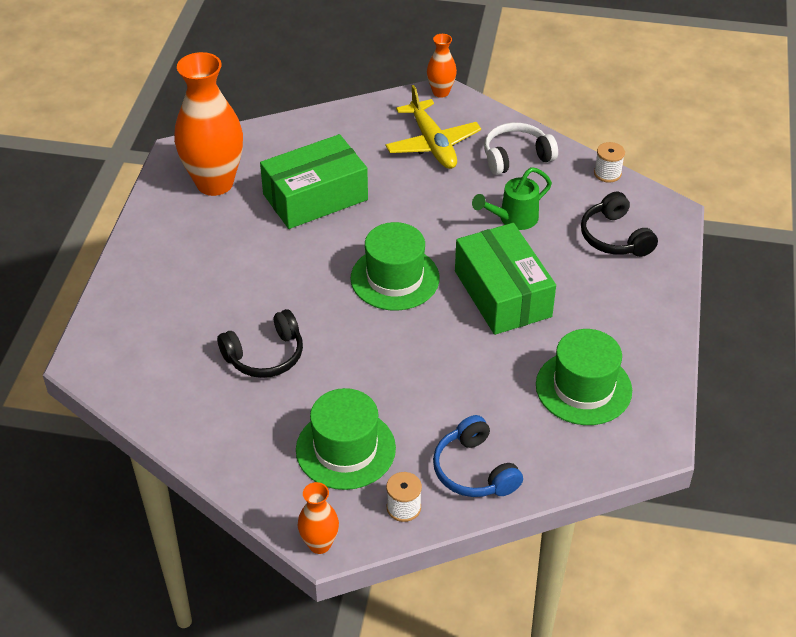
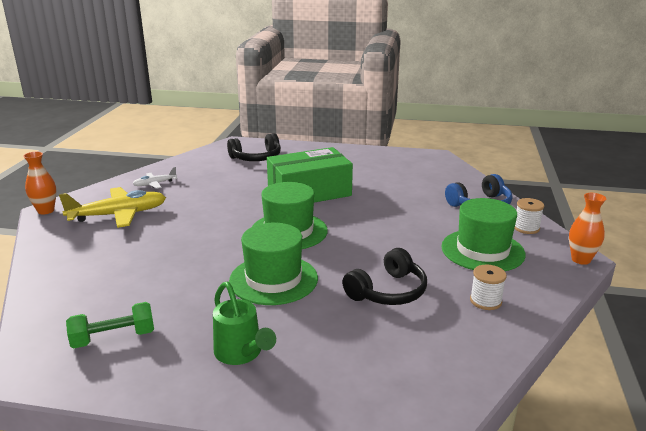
camera: 90 degrees left, 20 degrees down
(215, 183) = (113, 338): orange vase -> green dumbbell
(265, 356) = (388, 291): black headphones -> black headphones turned 75 degrees clockwise
(315, 197) = (167, 271): green box -> none
(513, 219) = (228, 187): green watering can -> green watering can (241, 354)
(516, 157) = (155, 184): white headphones -> white plane
(583, 388) = (396, 171): green hat -> green hat (273, 279)
(607, 173) = (189, 157): white spool -> white spool (485, 301)

